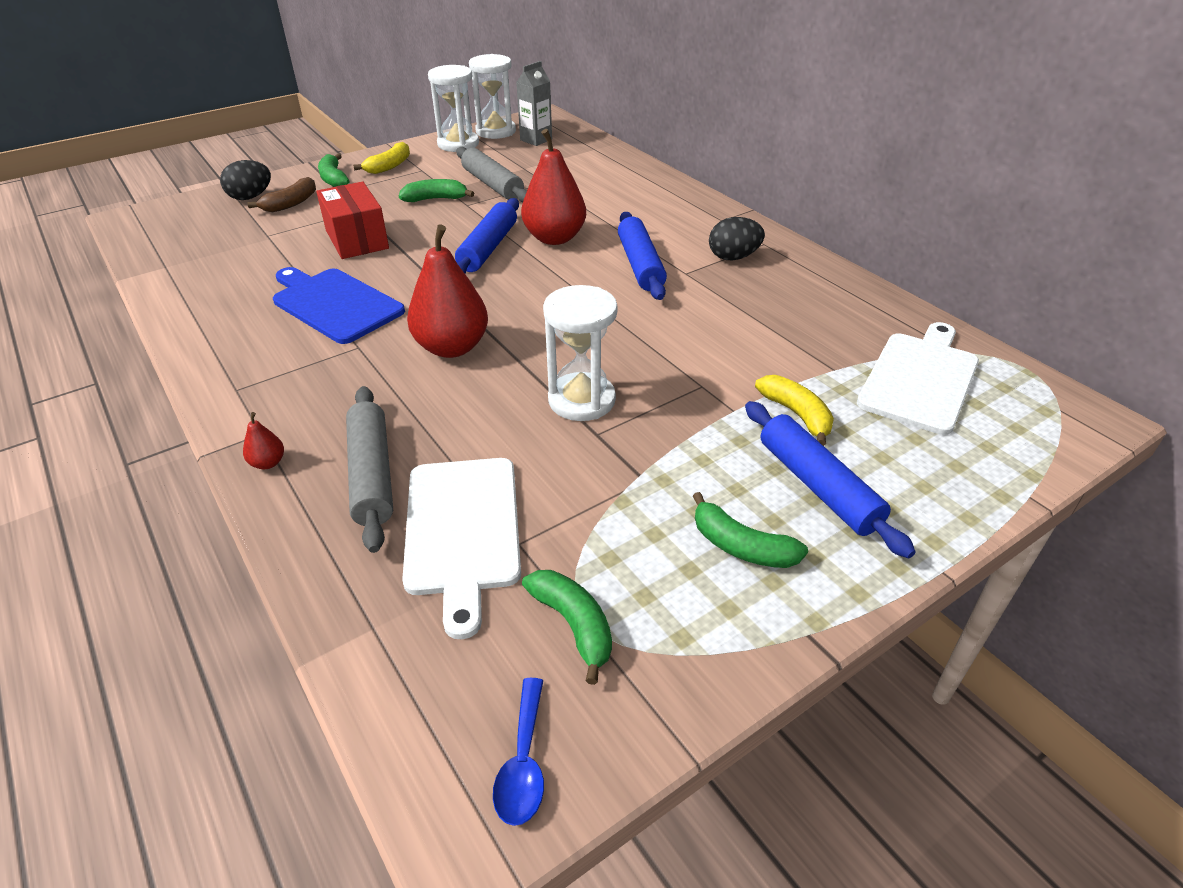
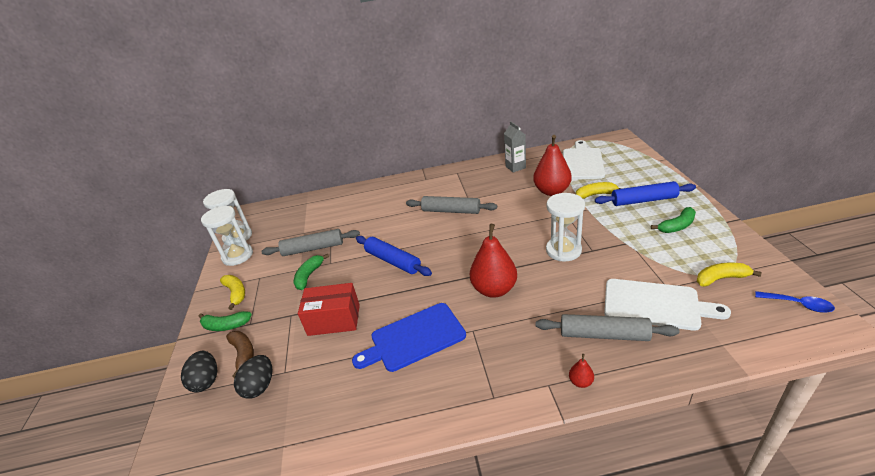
camera: 60 degrees left, 5 degrees down
(536, 140) = (269, 222): grey carton -> grey carton (515, 167)
(554, 238) = (401, 234): red pear -> red pear (551, 191)
(573, 625) = (721, 278): green banana -> yellow banana
(640, 265) = (451, 211): blue rolling pin -> grey rolling pin
(733, 257) = (463, 183): black egg -> black egg (260, 386)
(920, 378) = (582, 162): white cutting board -> white cutting board turned 45 degrees clockwise

